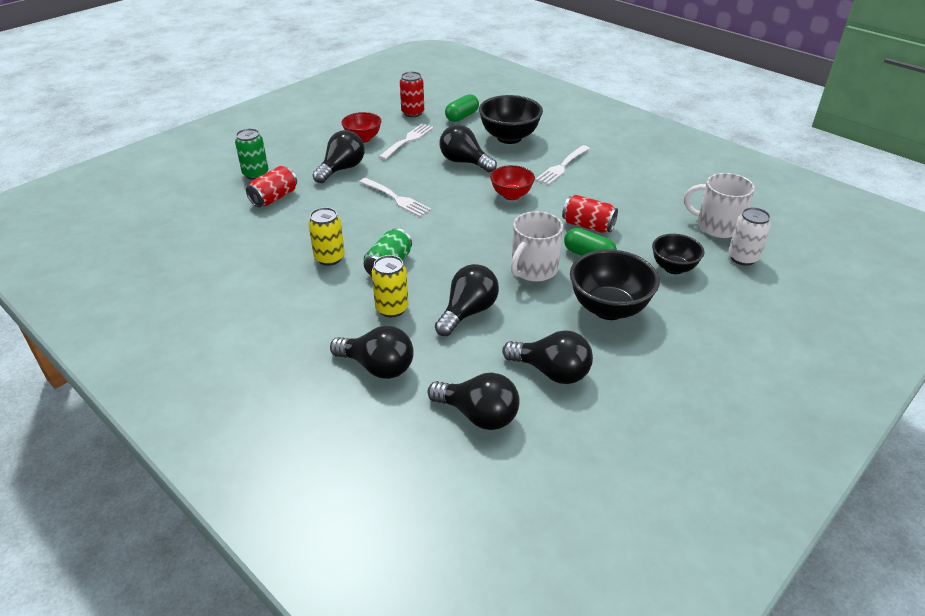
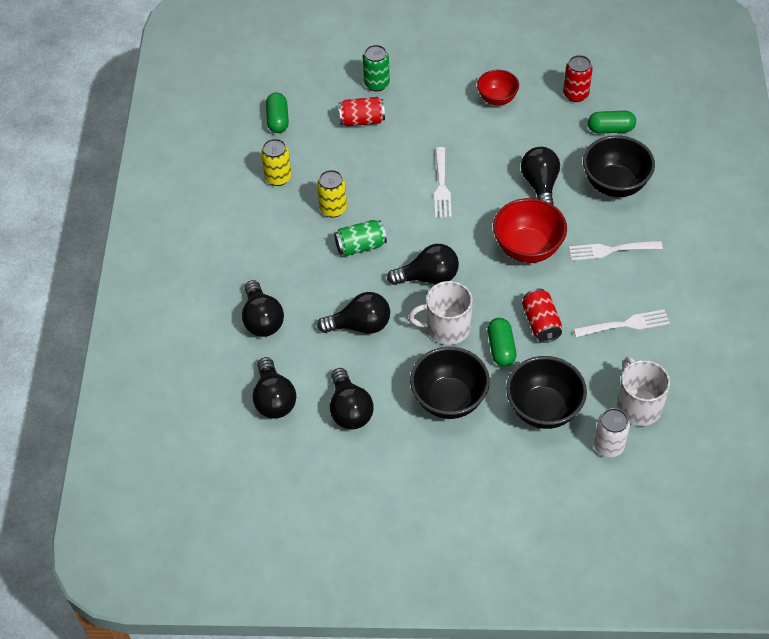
camera: 50 degrees right, 15 degrees up
(195, 234) = (278, 120): none -> green capsule
(342, 169) = (441, 124): black light bulb -> black light bulb (428, 277)
(392, 308) = (320, 283): yellow can -> yellow can (278, 177)
(408, 140) = (529, 127): white fork -> white fork (625, 324)
(511, 195) = (527, 248): red bowl -> red bowl, size x1.60
(673, 268) = (543, 409): black bowl -> black bowl, size x1.60

